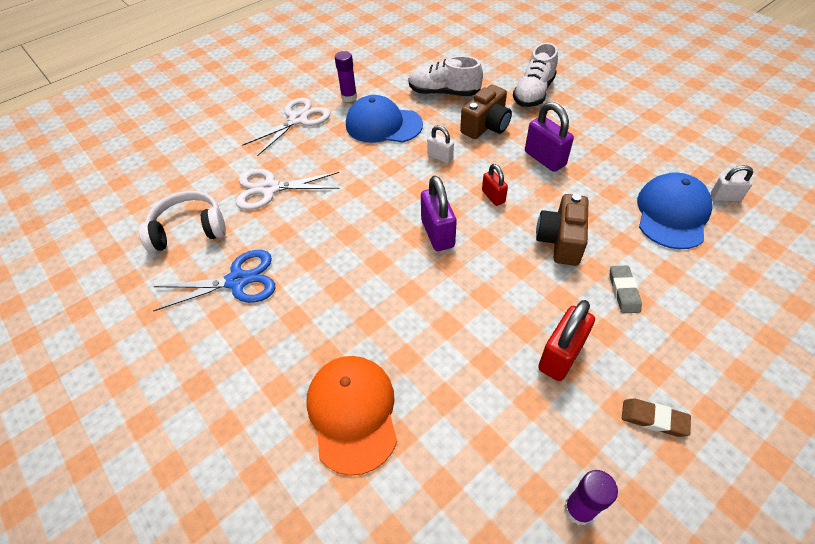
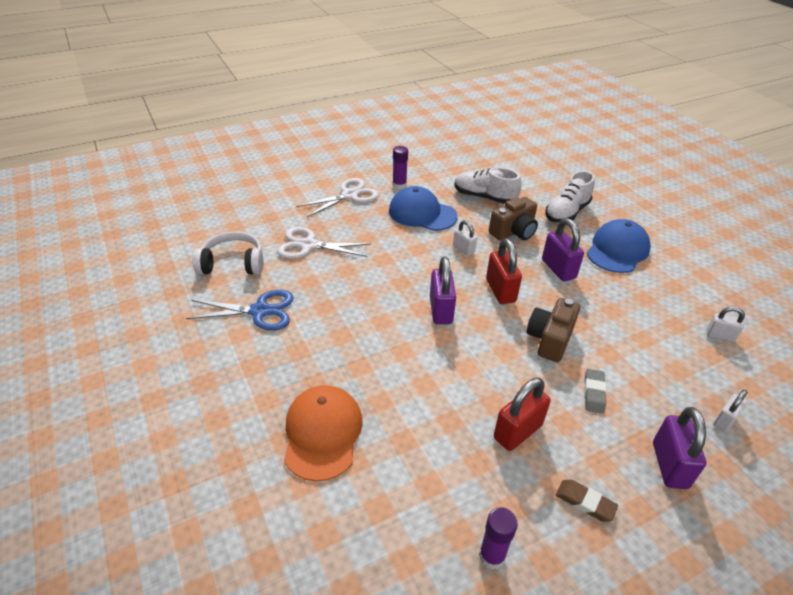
camera: 10 degrees right, 10 degrees down
(493, 197) = (500, 291): red padlock -> red padlock, size x1.68
(672, 214) = (663, 339): blue cap -> blue cap (617, 250)
(722, 354) = (669, 465): none -> purple padlock
(759, 290) = (724, 421): none -> white padlock

